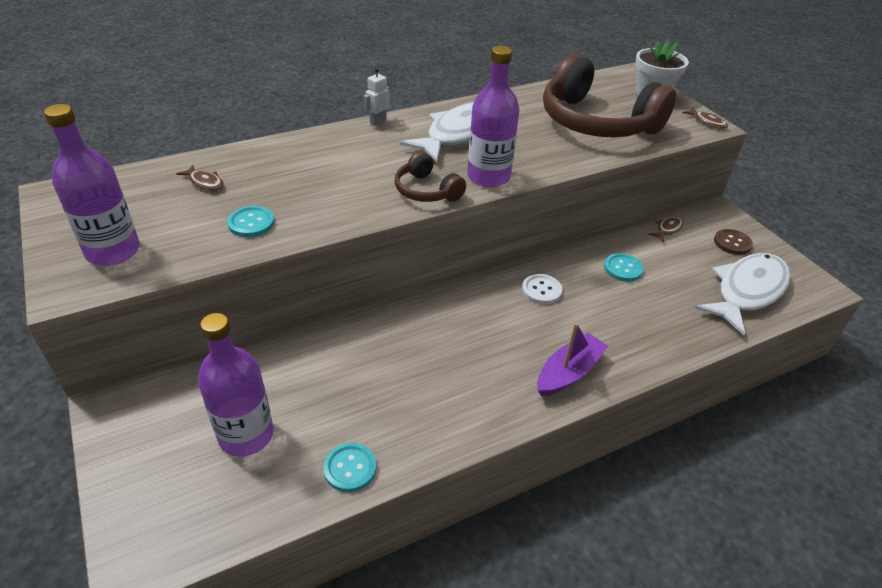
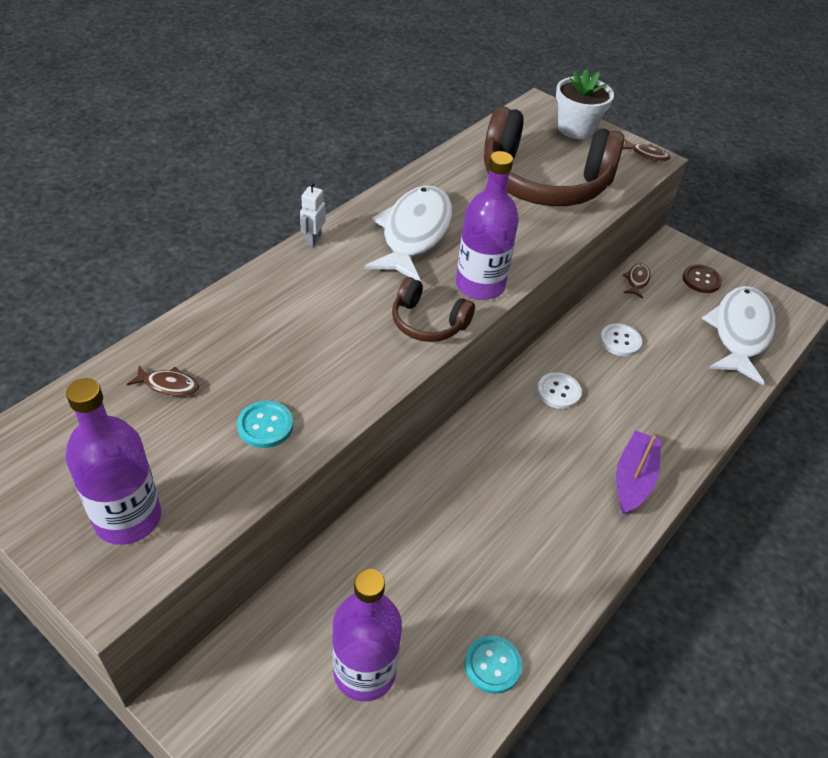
camera: 25 degrees left, 5 degrees up
(623, 268) = (620, 341): turquoise button -> white button

